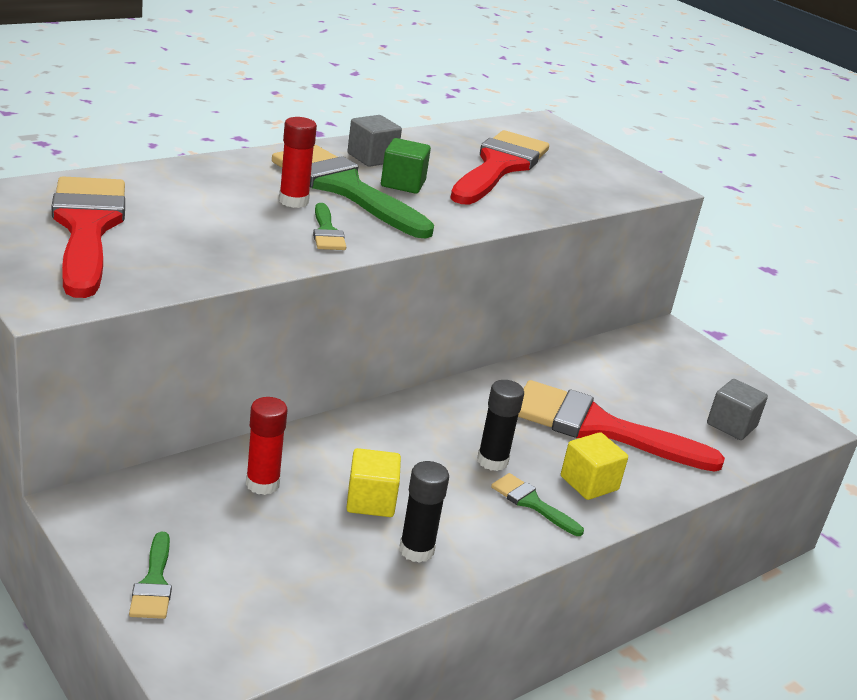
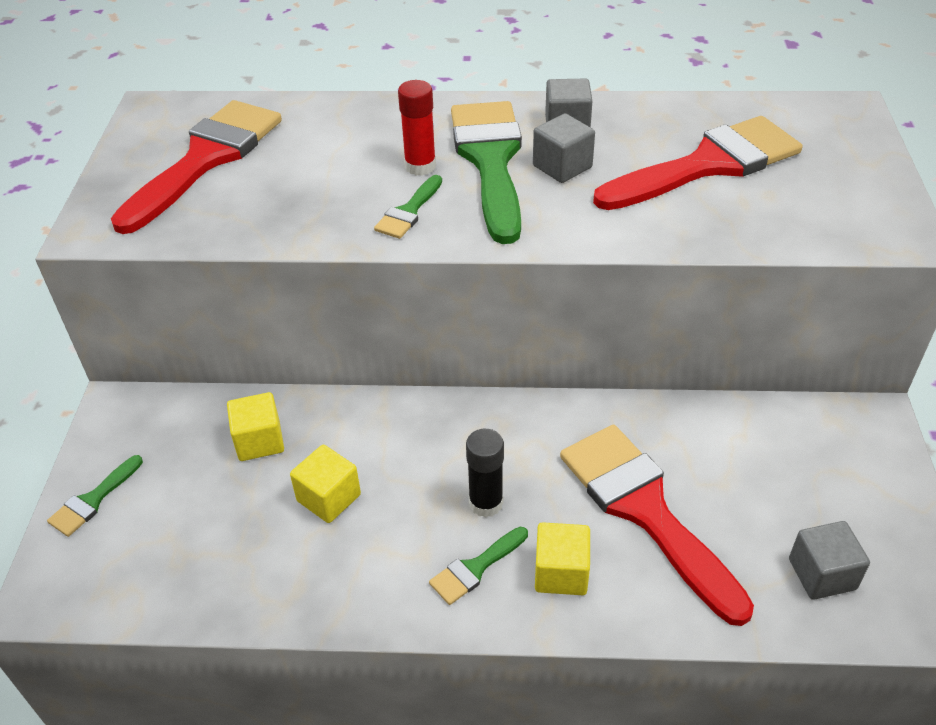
camera: 45 degrees right, 15 degrees up
(262, 484) = (259, 441): red glue stick -> yellow cube
(403, 183) = (562, 166): green cube -> grey cube
(416, 550) = (315, 568): black glue stick -> none
(531, 503) = (475, 568): green brush -> green brush turned 120 degrees counterclockwise

